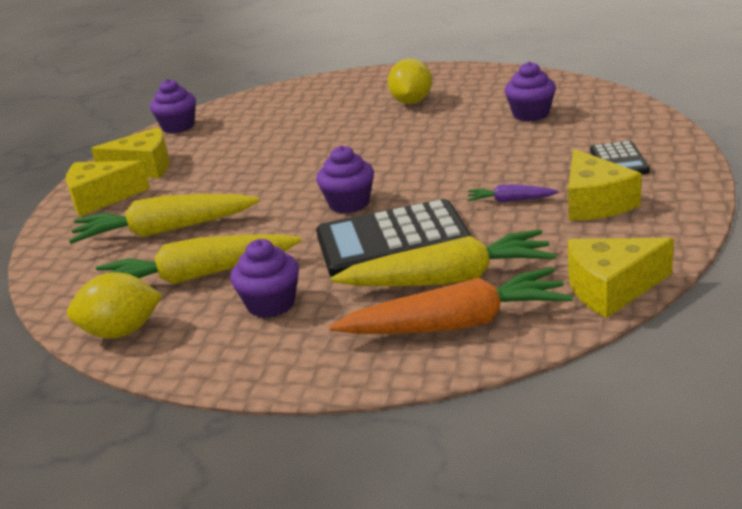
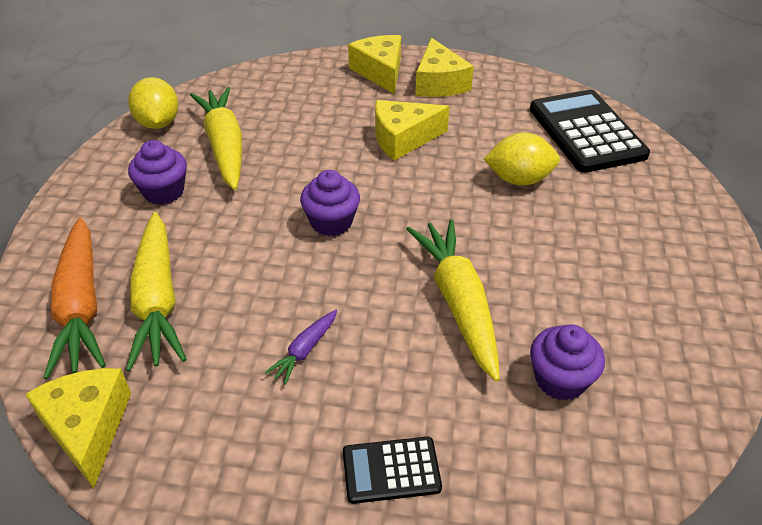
camera: 80 degrees right, 15 degrees up
(165, 231) = (309, 116): yellow carrot -> yellow carrot (458, 303)
(178, 127) = (535, 87): purple cupcake -> none
(393, 241) = (244, 258): black calculator -> black calculator (586, 132)
(411, 102) = (605, 256): yellow lemon -> yellow lemon (519, 179)
(510, 200) = (305, 350): purple carrot -> purple carrot turned 150 degrees counterclockwise
(595, 203) = (279, 431): yellow cheese -> yellow cheese (403, 139)

